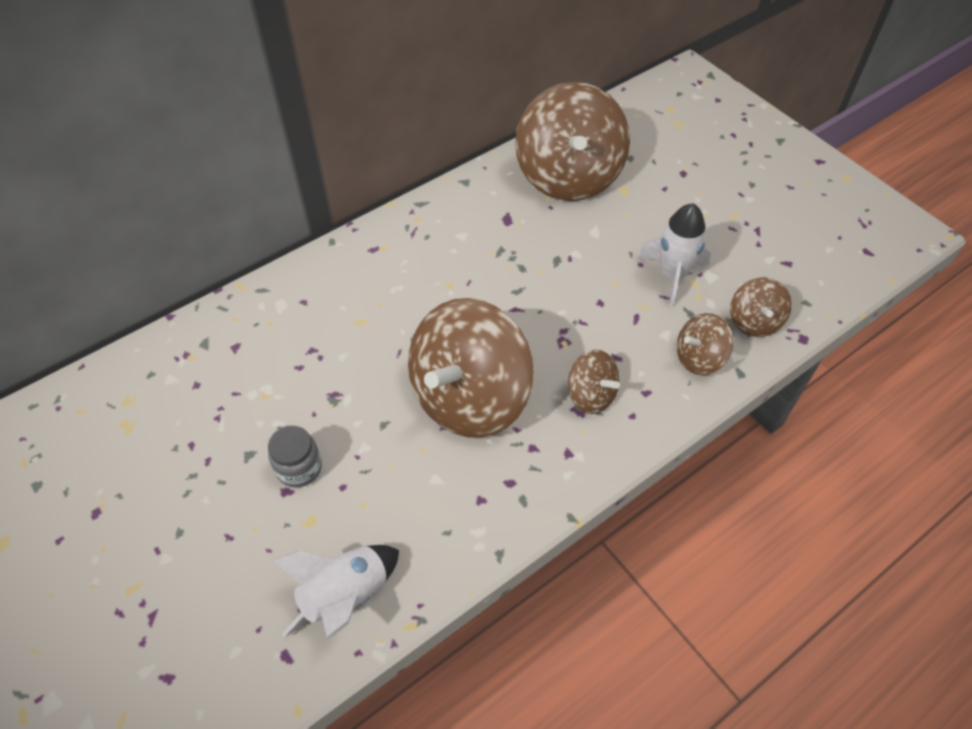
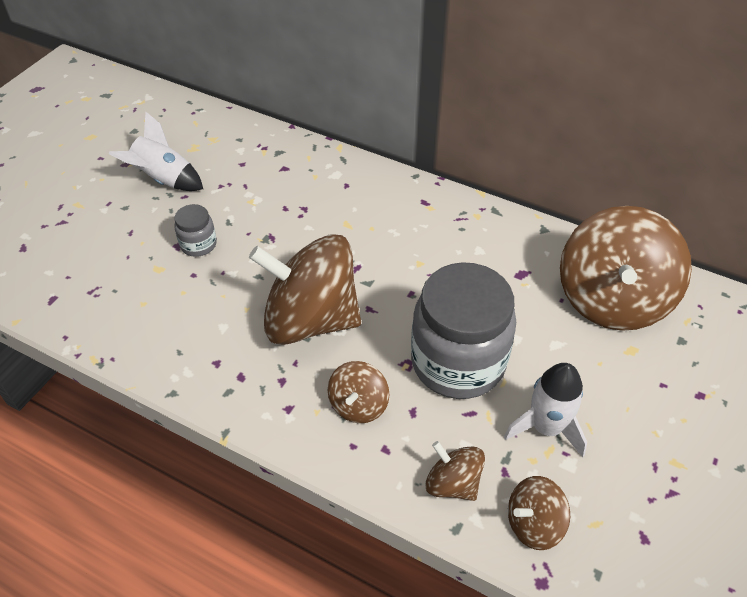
camera: 65 degrees right, 5 degrees down
(346, 597) = (105, 313): white rocket -> white rocket (164, 180)
(568, 176) = (612, 299): brown spinning top -> brown spinning top turned 45 degrees counterclockwise
(580, 304) = (458, 362): none -> grey jar

